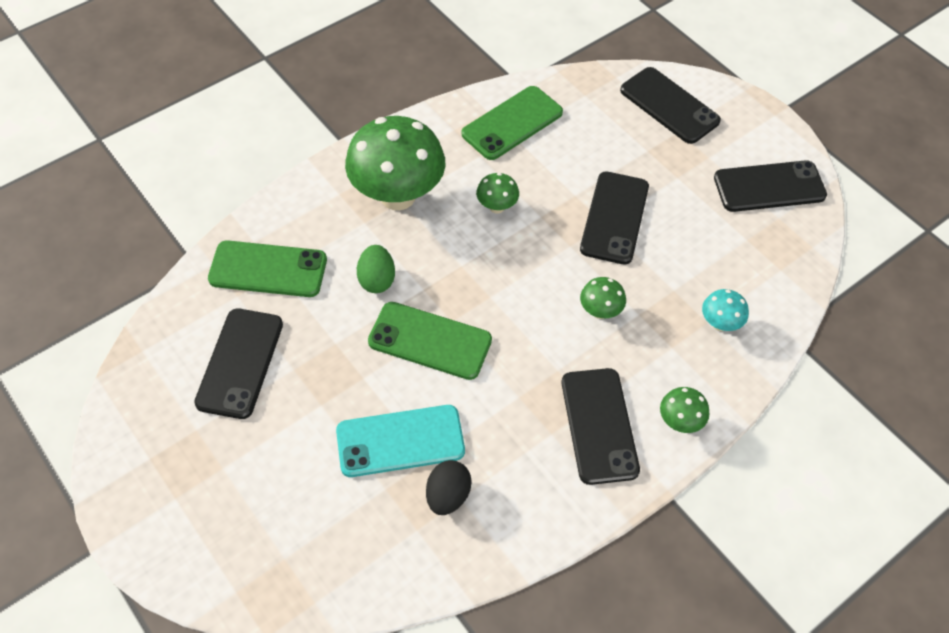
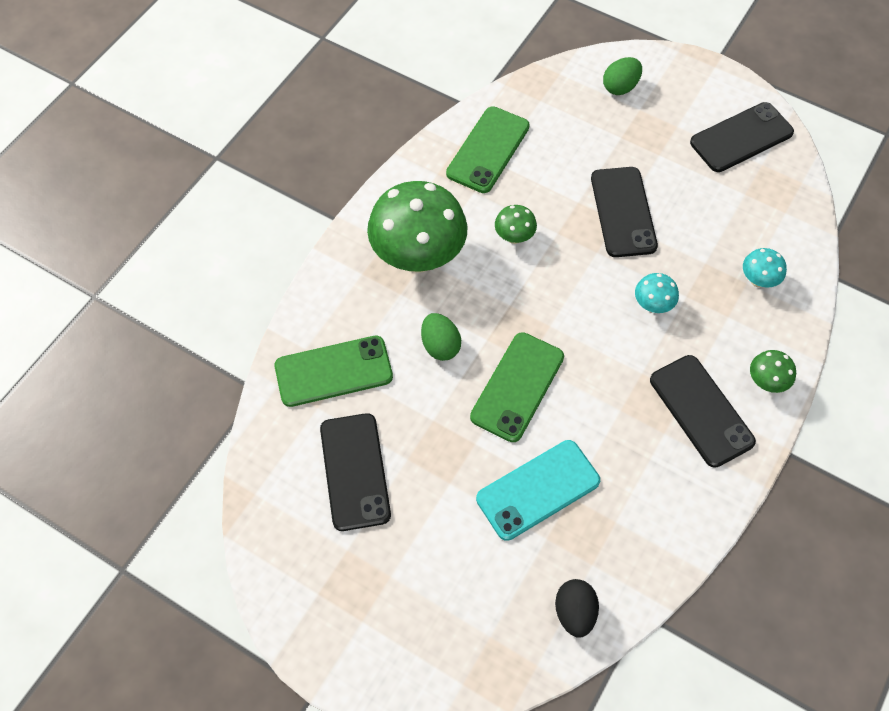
camera: 20 degrees left, 5 degrees up
(430, 341) = (517, 387): green phone -> green phone turned 60 degrees counterclockwise
(448, 496) = (604, 523): black egg -> black egg (574, 612)
(600, 311) = (652, 305): green mushroom -> turquoise mushroom
(669, 106) = (620, 87): black phone -> green egg

